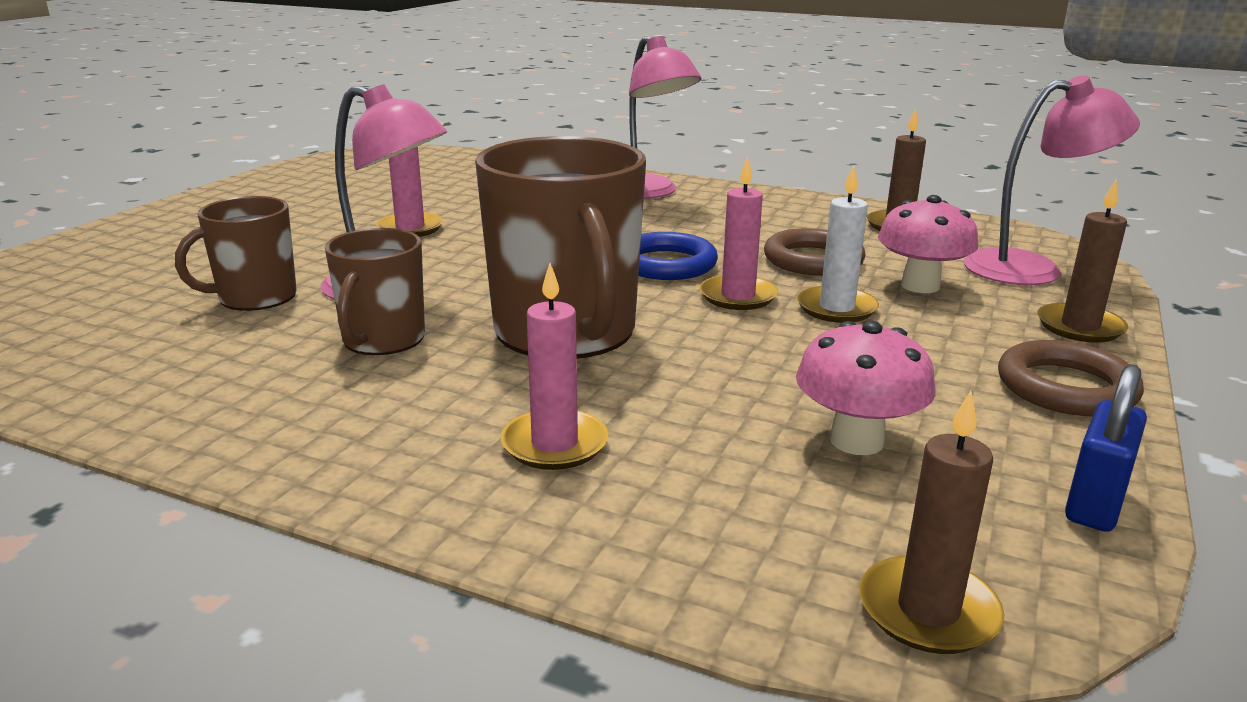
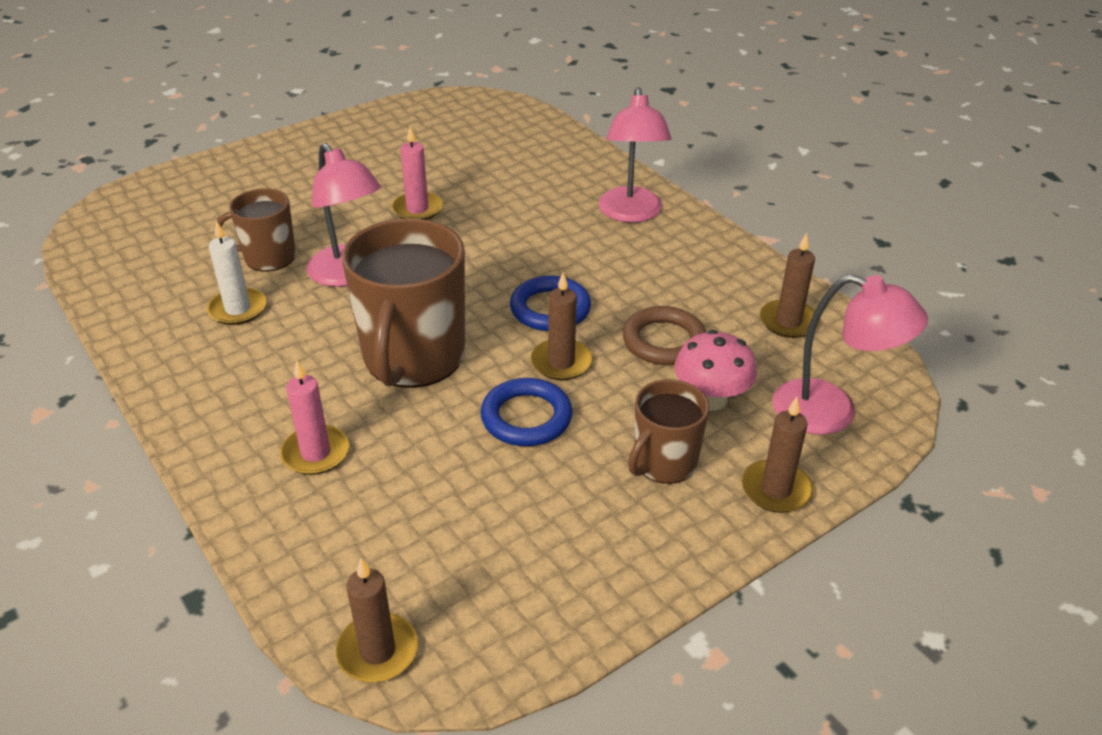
camera: 30 degrees right, 15 degrees up
(382, 340) = (304, 325): brown mug -> brown mug (664, 462)
(738, 296) = (561, 362): pink candle -> brown candle
(766, 343) = (526, 417): none -> blue ring
(836, 308) = (616, 401): white candle -> white candle (238, 309)
(856, 441) = (482, 524): pink mushroom -> none
(1066, 388) = (677, 540): brown ring -> none
(1095, 504) = (560, 634): blue padlock -> none

